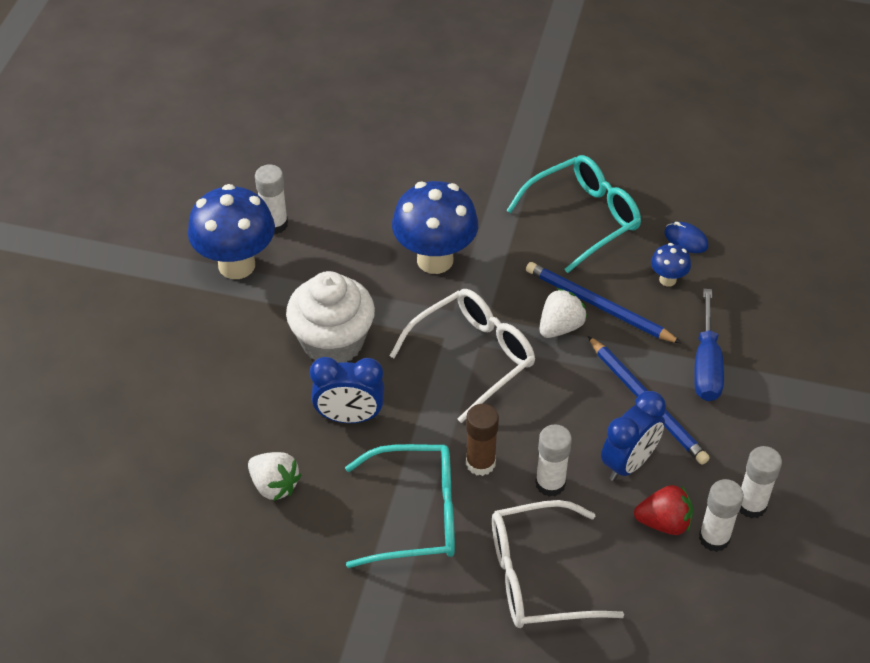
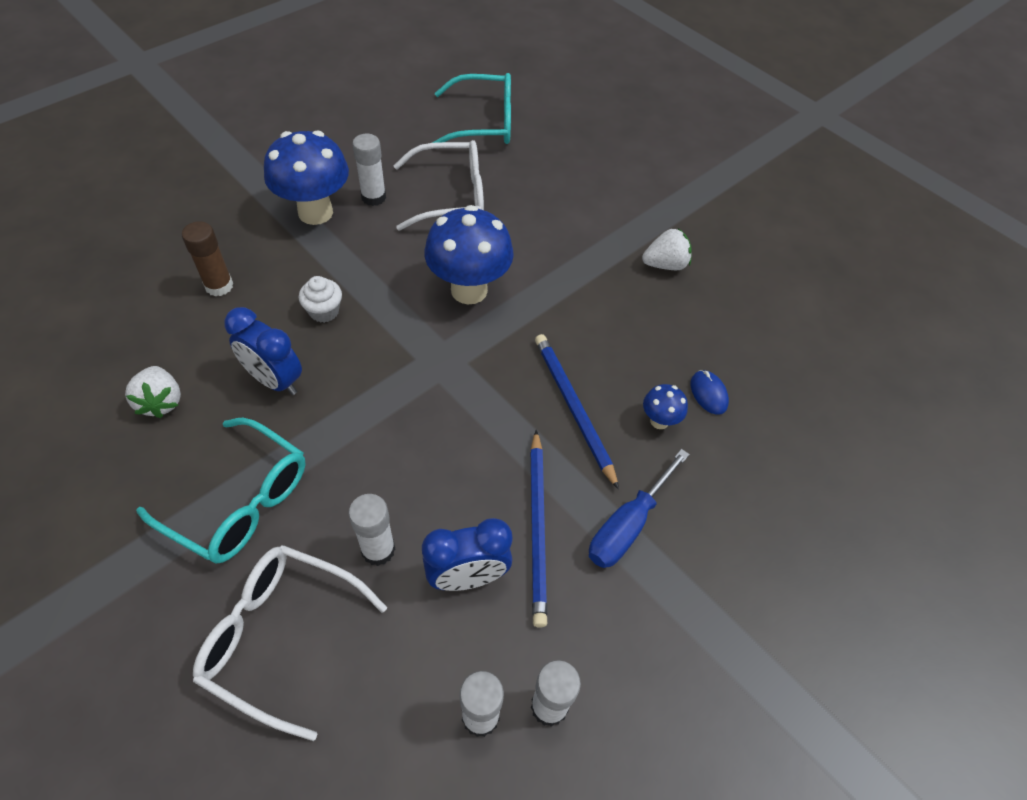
camera: 30 degrees right, 5 degrees up
(333, 342) = (324, 311): white cupcake -> white cupcake, size x0.49
(473, 357) = (422, 389): white glasses -> white glasses (451, 196)
(480, 463) = (337, 489): brown glue stick -> brown glue stick (219, 286)
(560, 327) = (522, 407): white strawberry -> white strawberry (665, 264)
(583, 218) = (628, 323): turquoise glasses -> turquoise glasses (484, 123)
(664, 522) = (446, 663): red strawberry -> none

